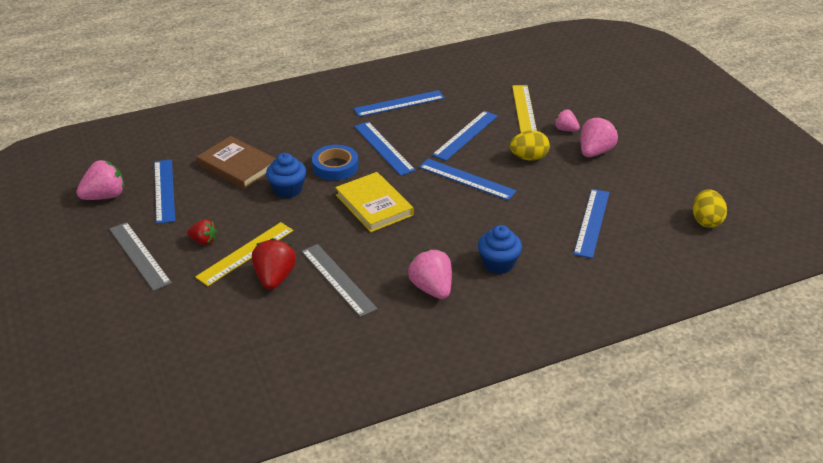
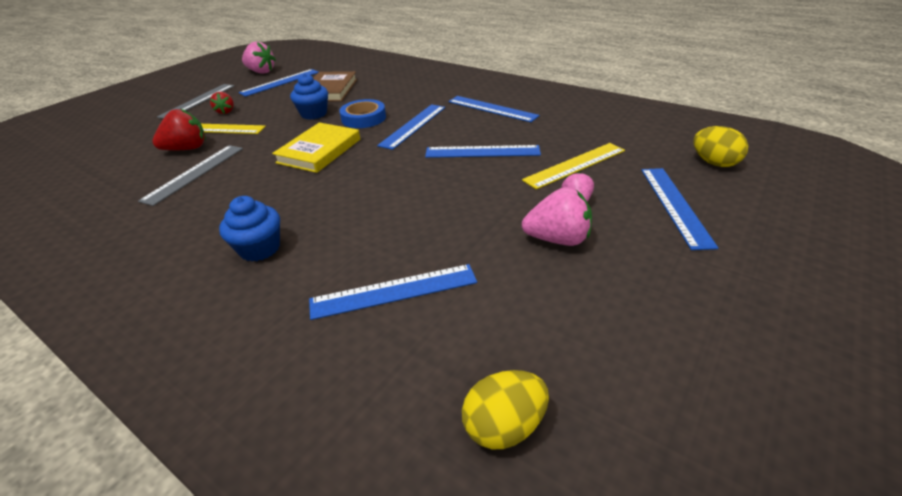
camera: 60 degrees right, 0 degrees up
(432, 288) = (196, 223): pink strawberry -> none
(467, 179) = (405, 178): blue ruler -> blue ruler (675, 205)
(529, 158) = (486, 198): yellow egg -> yellow egg (714, 163)

